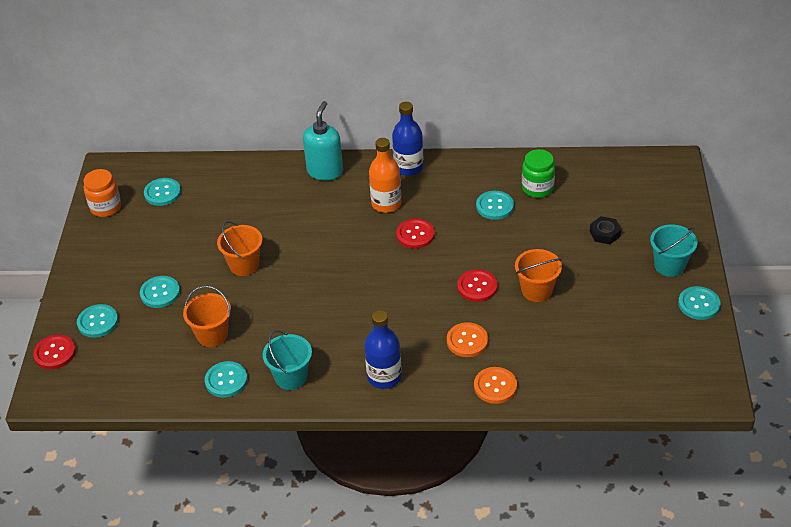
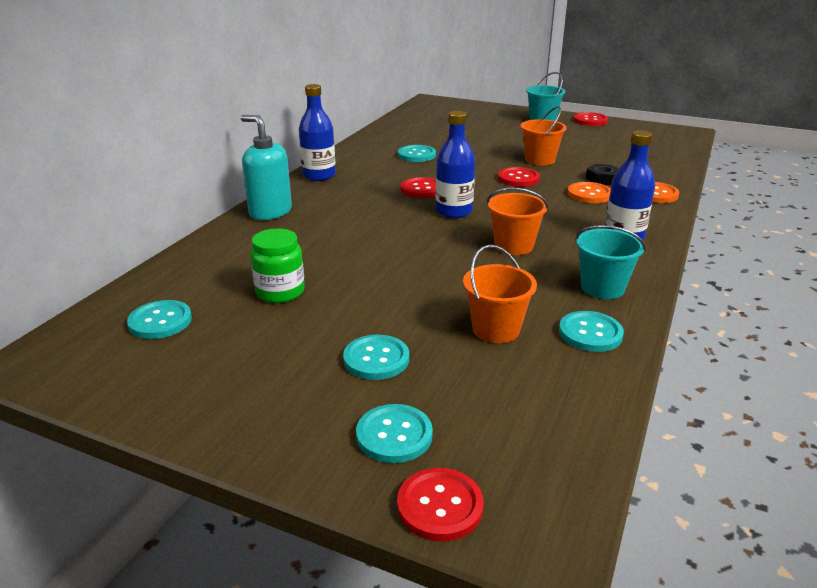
camera: 70 degrees left, 15 degrees down
(106, 207) = (120, 380): orange jar -> none
(244, 265) = (379, 285): orange bucket -> orange bucket (513, 246)
(380, 266) = (454, 211): none -> blue bottle
(386, 204) = (361, 193): orange bottle -> none
(537, 188) = (410, 138): green jar -> green jar (280, 292)
(605, 233) = (489, 129): black nut -> black nut (602, 179)
(699, 304) = (590, 120): turquoise button -> red button

